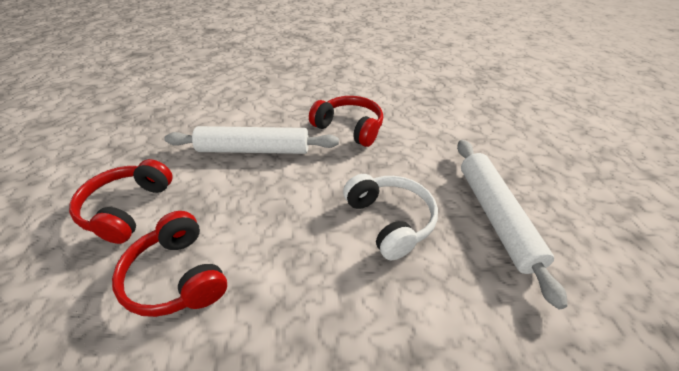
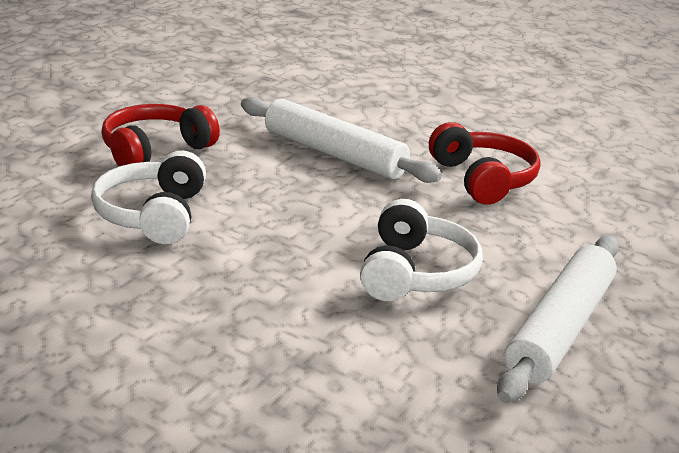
camera: 35 degrees right, 15 degrees down
(177, 276) = (152, 215): red headphones -> white headphones

